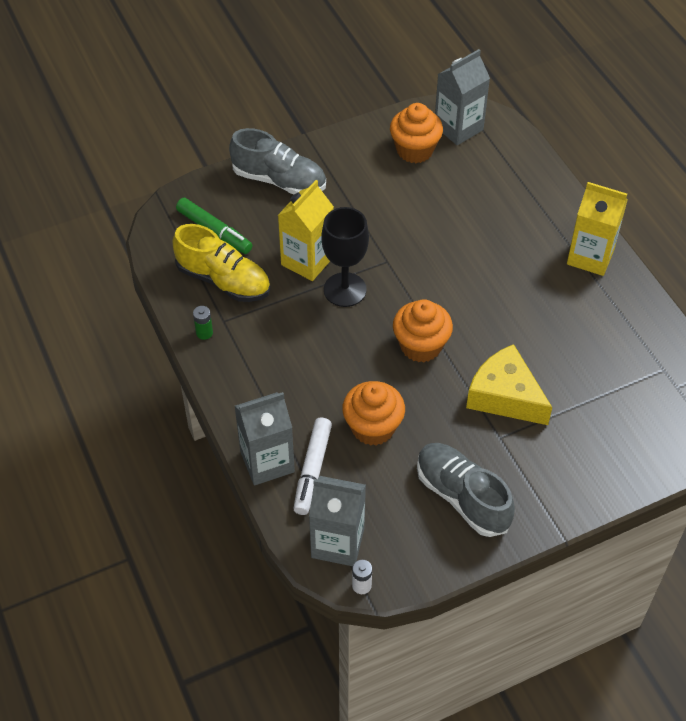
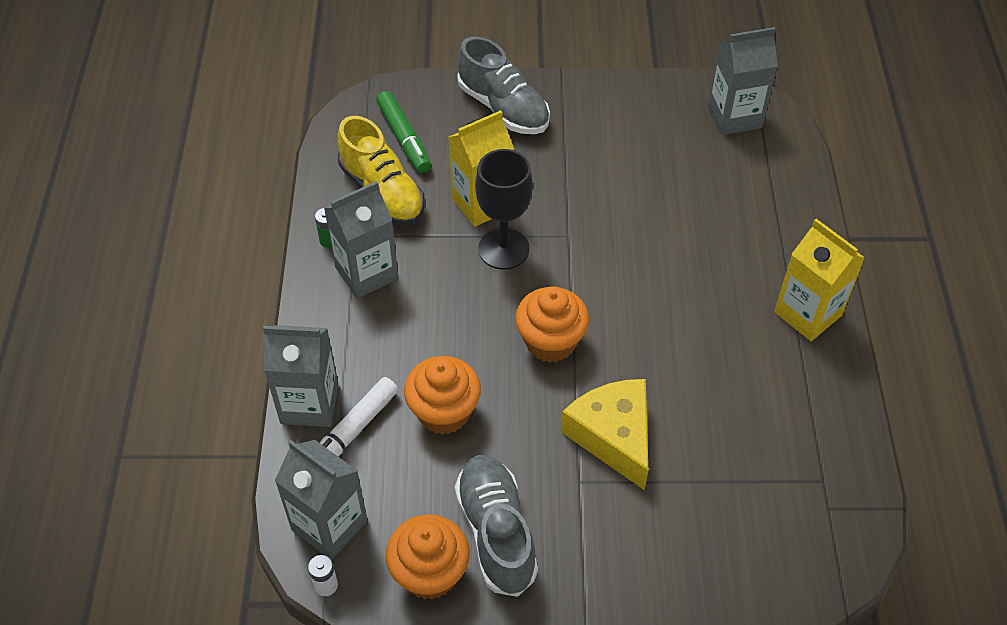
camera: 25 degrees right, 0 degrees up
(250, 347) = (366, 273): none -> grey carton
(415, 150) = (670, 124): orange cupcake -> orange cupcake (430, 573)

